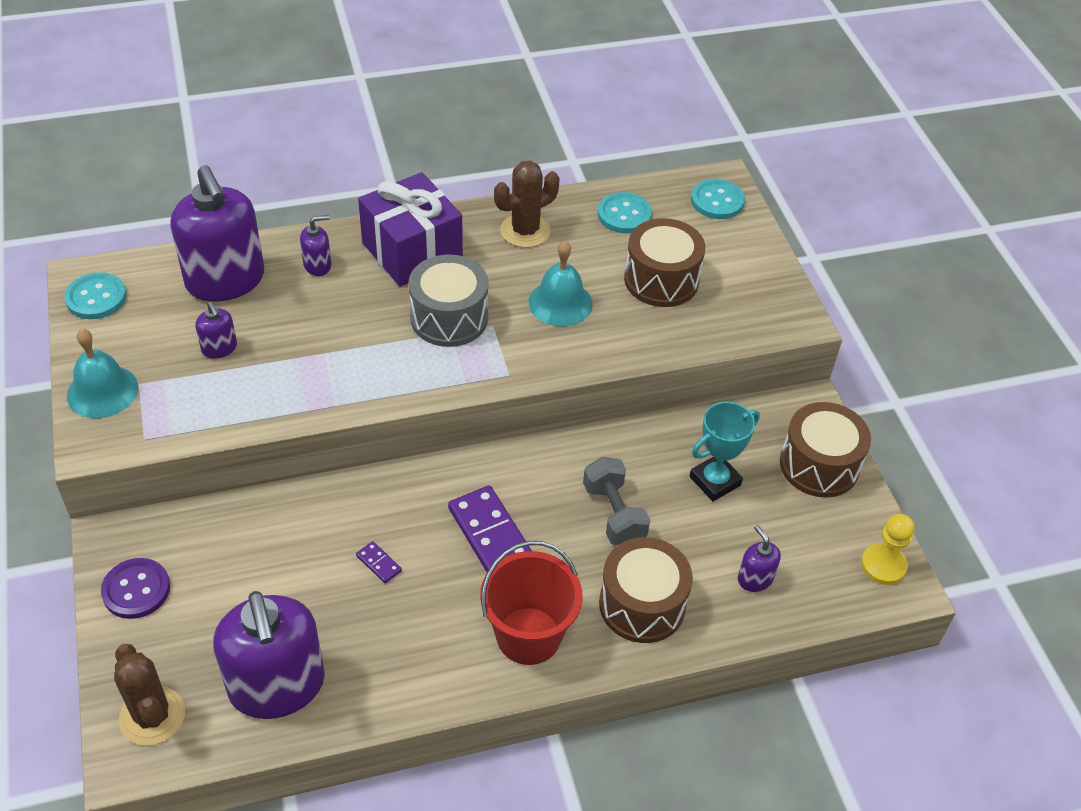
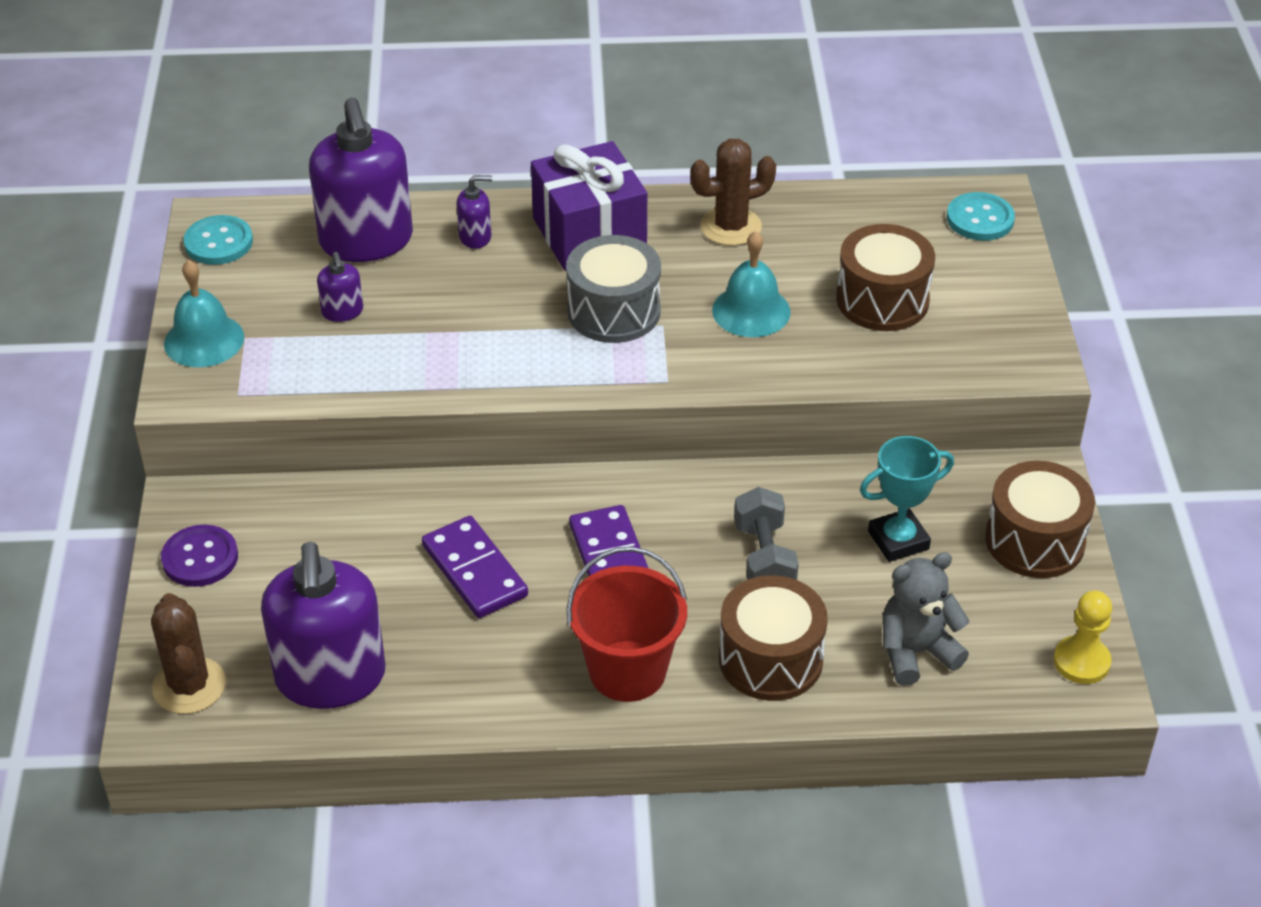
camera: 15 degrees right, 5 degrees down
(379, 563) = (475, 571): purple domino -> purple domino, size x2.20
(624, 215) = (858, 222): turquoise button -> none
(755, 579) = (916, 652): purple soap dispenser -> grey teddy bear

